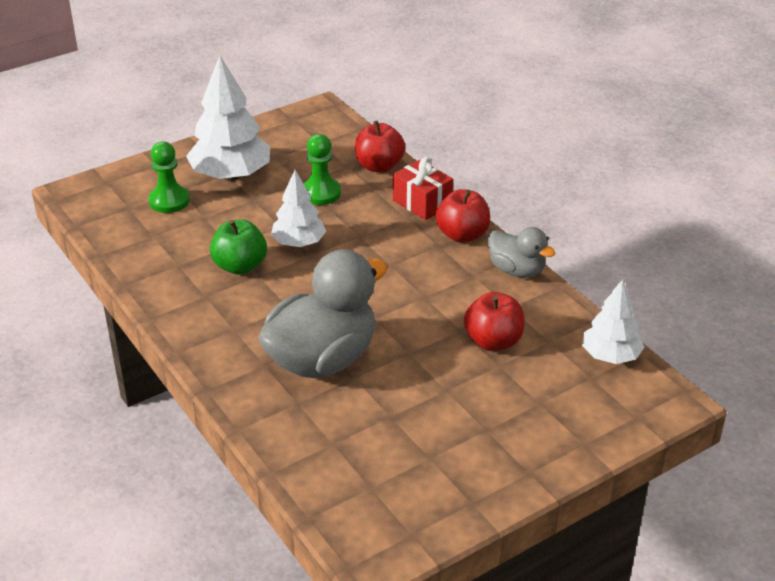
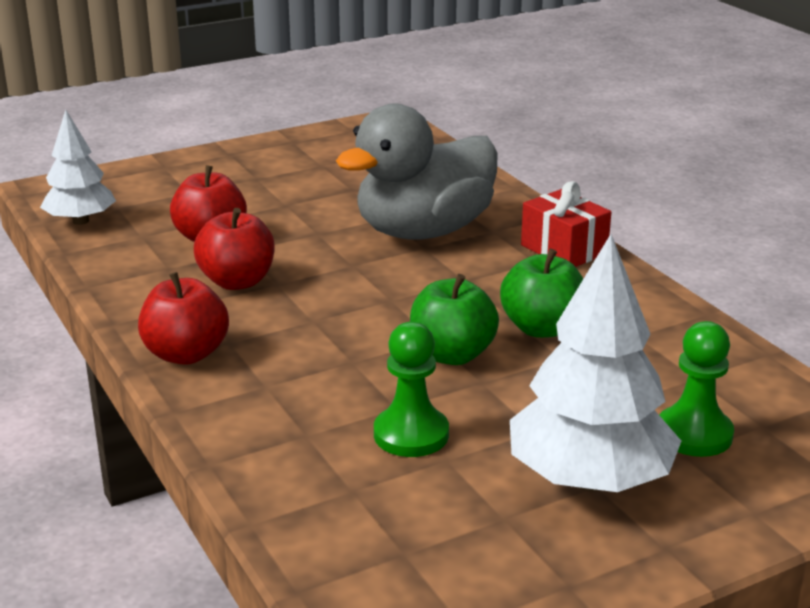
camera: 175 degrees left, 10 degrees down
(299, 243) = (452, 355): white tree -> green apple
(379, 166) = (287, 484): red apple -> red apple (237, 281)
(422, 203) = (230, 408): red gift -> red gift (564, 249)
(516, 270) = (132, 305): grey duck -> none

